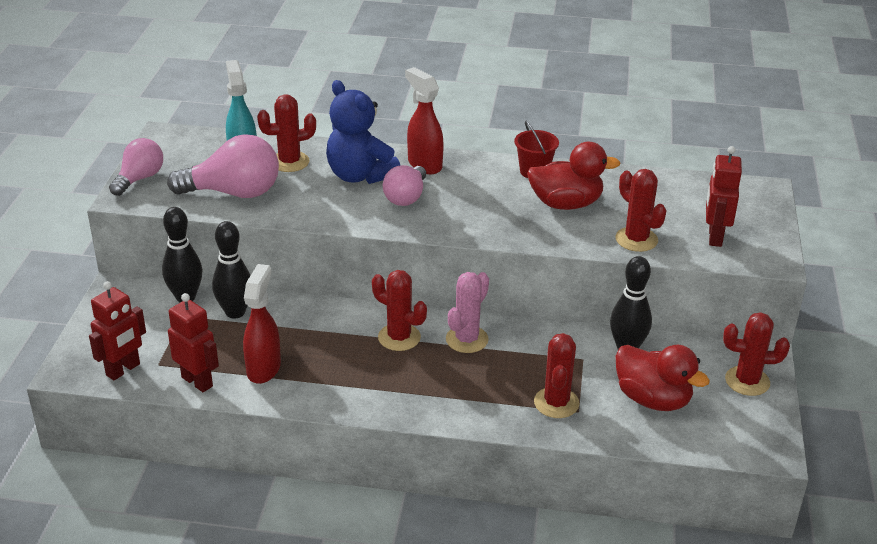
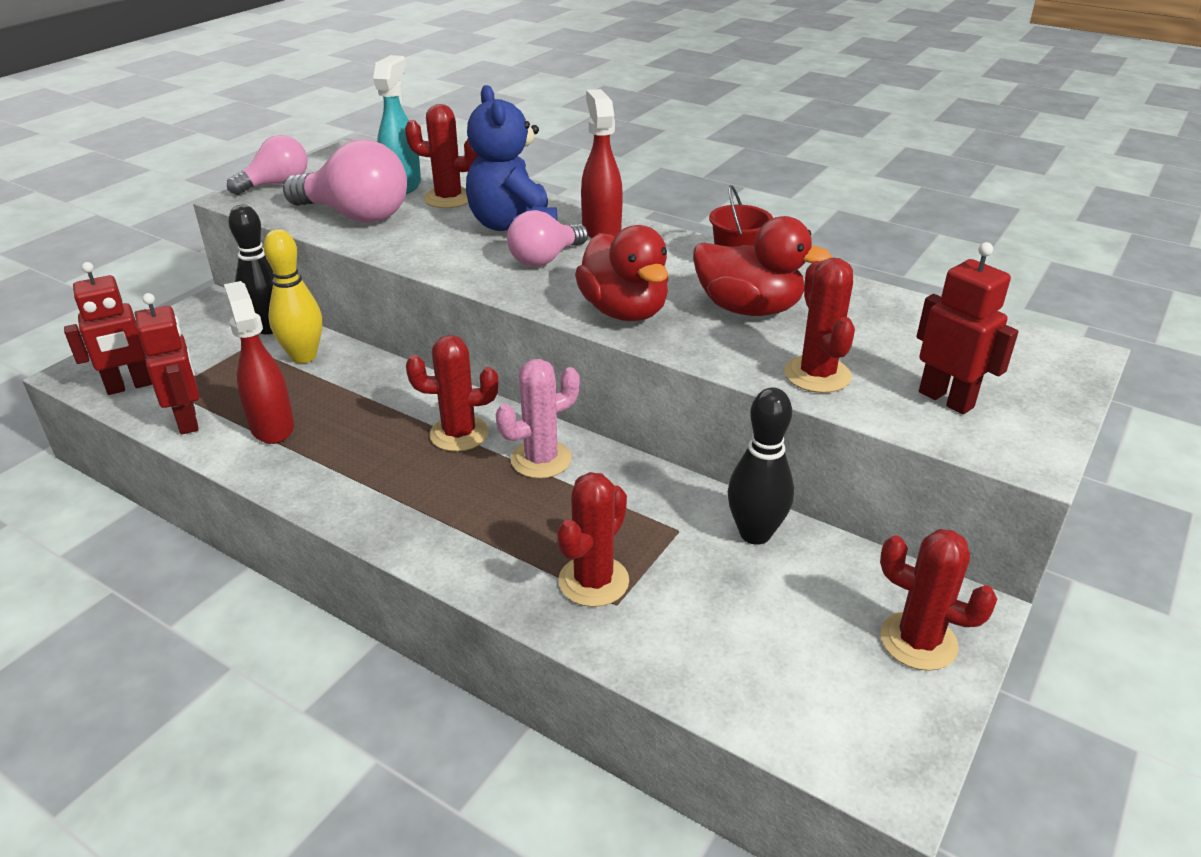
camera: 25 degrees right, 0 degrees up
(235, 312) = (303, 356): black bowling pin -> yellow bowling pin
(264, 368) = (272, 426): red spray bottle -> red spray bottle turned 60 degrees counterclockwise
(399, 337) = (459, 434): red cactus -> red cactus turned 60 degrees counterclockwise
(653, 399) = (743, 621): red duck -> red duck (624, 311)
(714, 237) = (946, 399): red robot -> red robot turned 105 degrees clockwise

